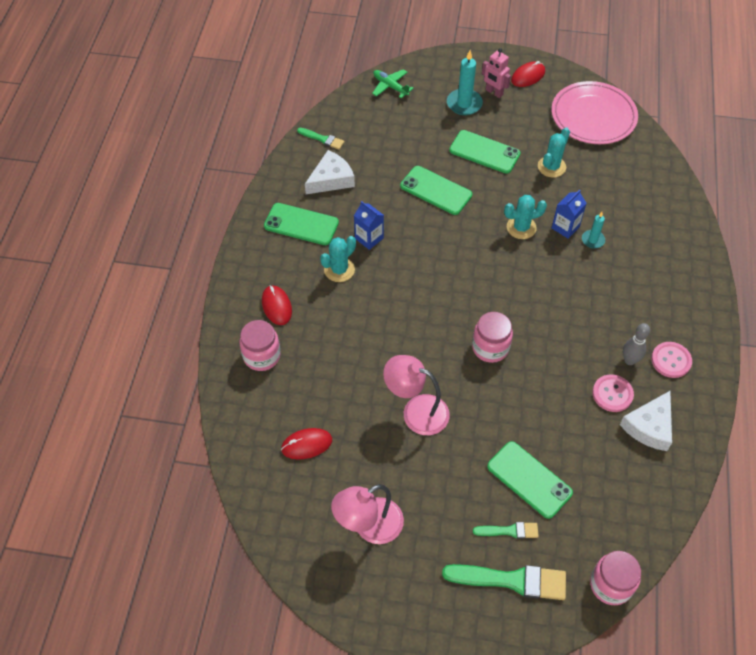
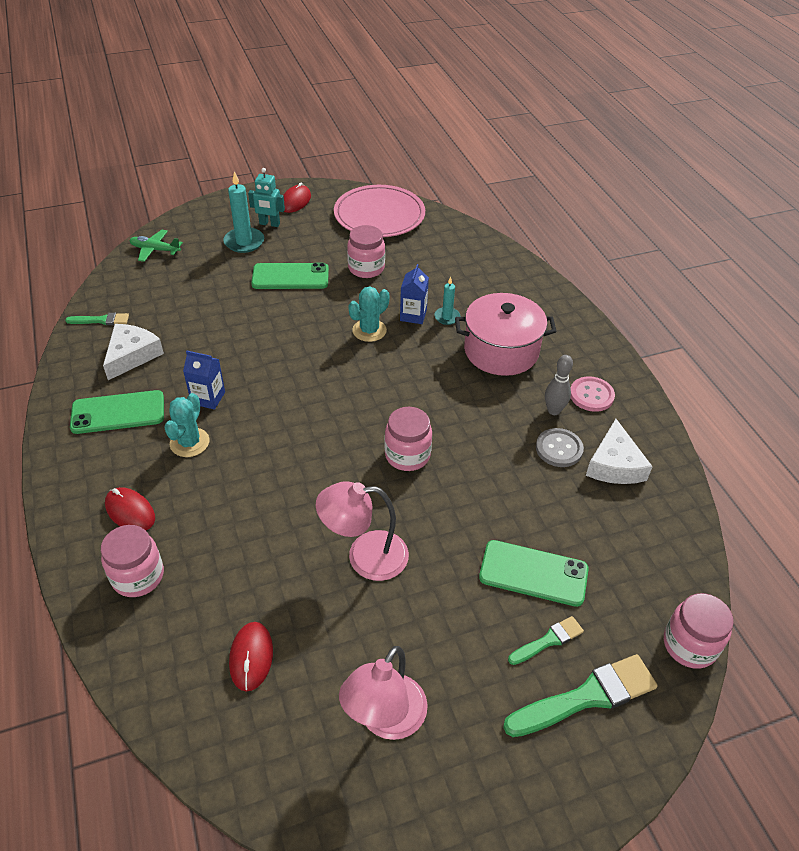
camera: 30 degrees left, 10 degrees down
(306, 445) = (251, 657): red mouse -> red mouse turned 45 degrees counterclockwise
(436, 190) = (258, 327): green phone -> none
(494, 92) = (269, 224): pink robot -> turquoise robot
(551, 167) = (366, 268): turquoise cactus -> pink jar
(612, 394) = (559, 449): pink button -> grey button
(619, 289) = (501, 351): none -> pink pot

